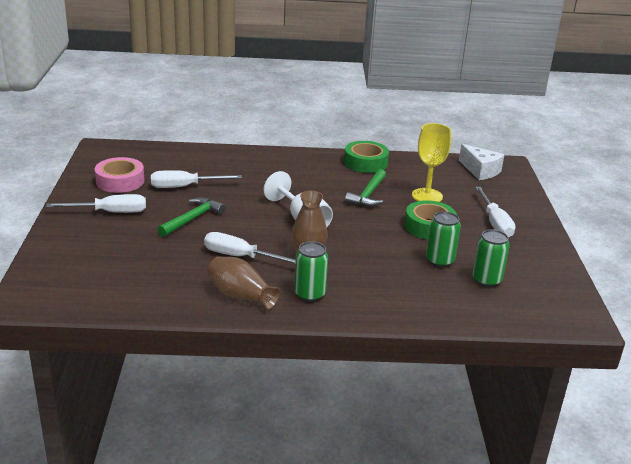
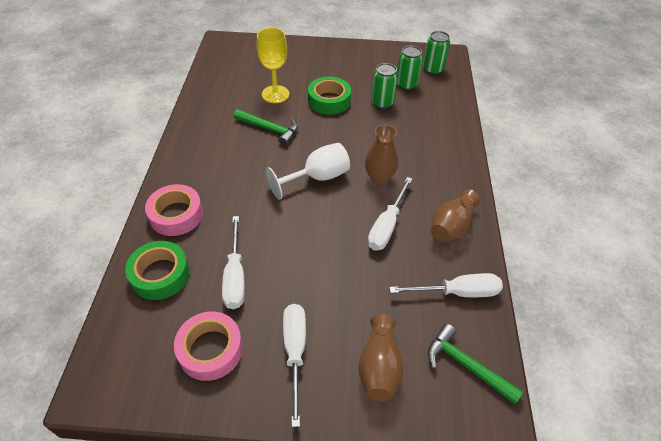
camera: 85 degrees left, 20 degrees up
(87, 248) = (379, 367): none -> brown vase
(192, 219) = (312, 266): green hammer -> green hammer (466, 365)
(249, 160) = (176, 215): none -> pink tape
(309, 294) = (441, 181): green can -> green can (433, 69)
(365, 162) = (201, 124): green tape -> green tape (160, 275)
(480, 171) = (232, 57): white cheese -> none
(495, 223) = (323, 66): white screwdriver -> white screwdriver (457, 292)

